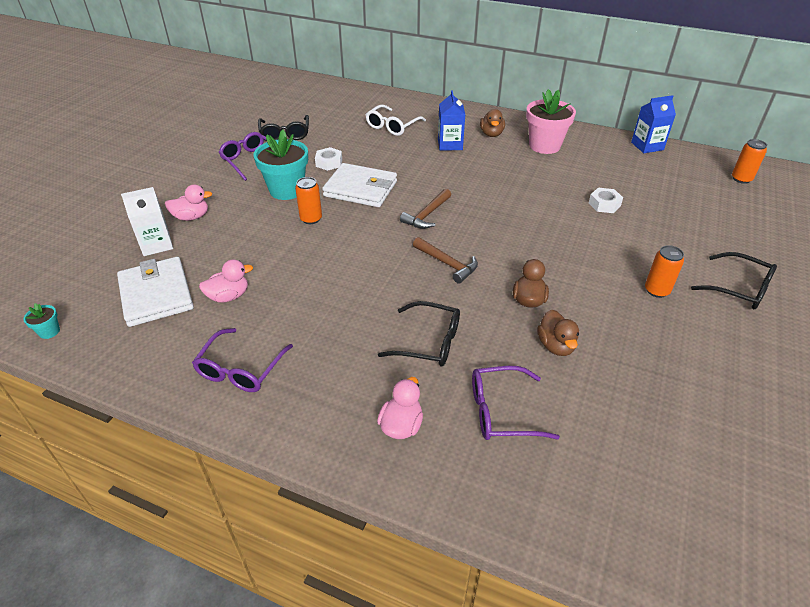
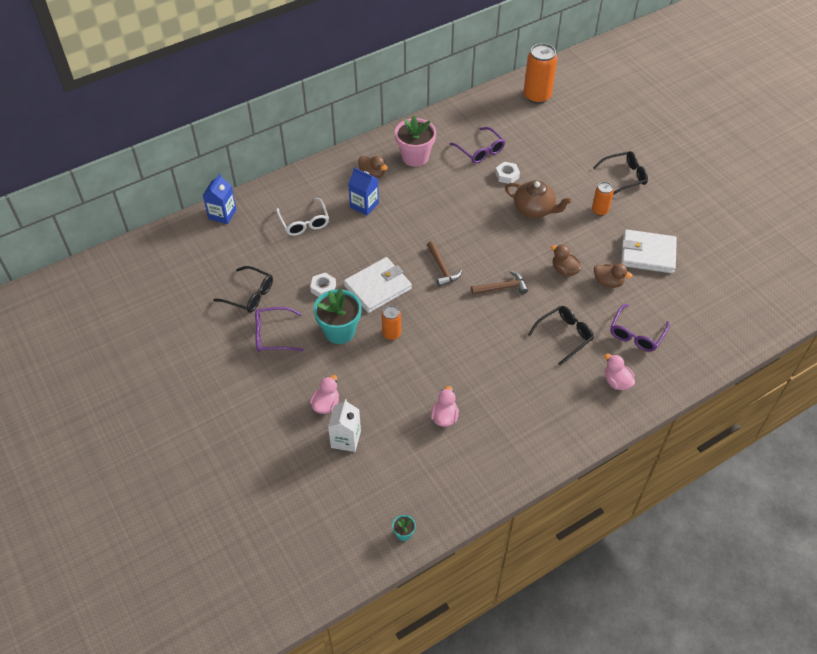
camera: 55 degrees left, 10 degrees up
(156, 294) = (410, 458): white wallet -> white wallet (647, 254)
(241, 369) = (521, 437): purple glasses -> purple glasses (480, 150)
(586, 241) = (534, 209): none -> brown teapot
(647, 146) = (464, 108): blue carton -> blue carton (222, 214)
(741, 179) = (537, 96): orange can -> orange can, size x1.82

